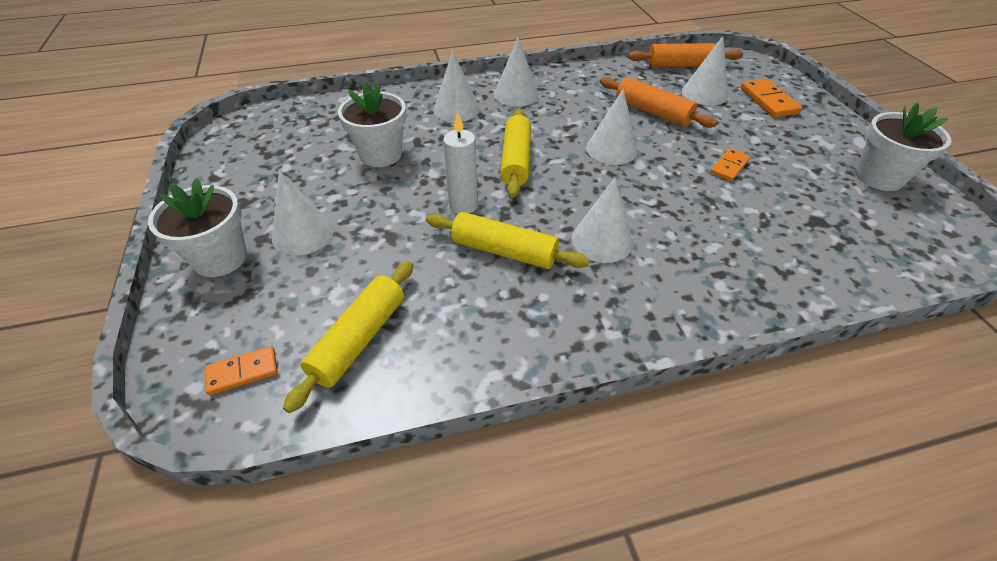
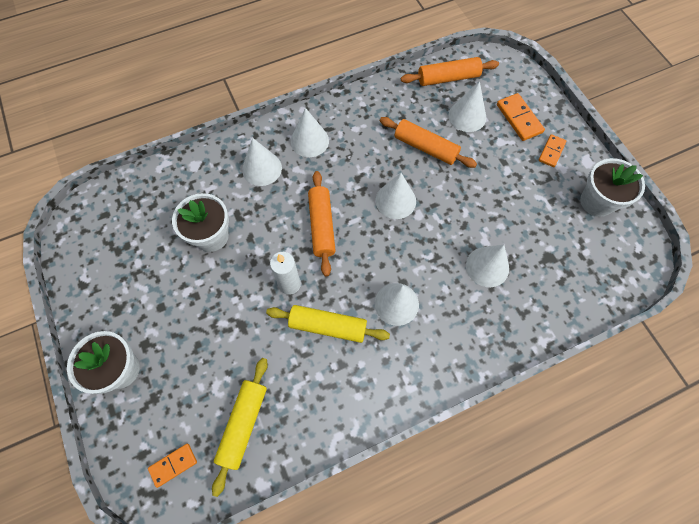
camera: 10 degrees left, 20 degrees up
(303, 234) = (175, 334): white cone -> white cone (487, 266)
(516, 160) = (322, 226): yellow rolling pin -> orange rolling pin
(729, 166) = (487, 207): orange domino -> orange domino (551, 151)

